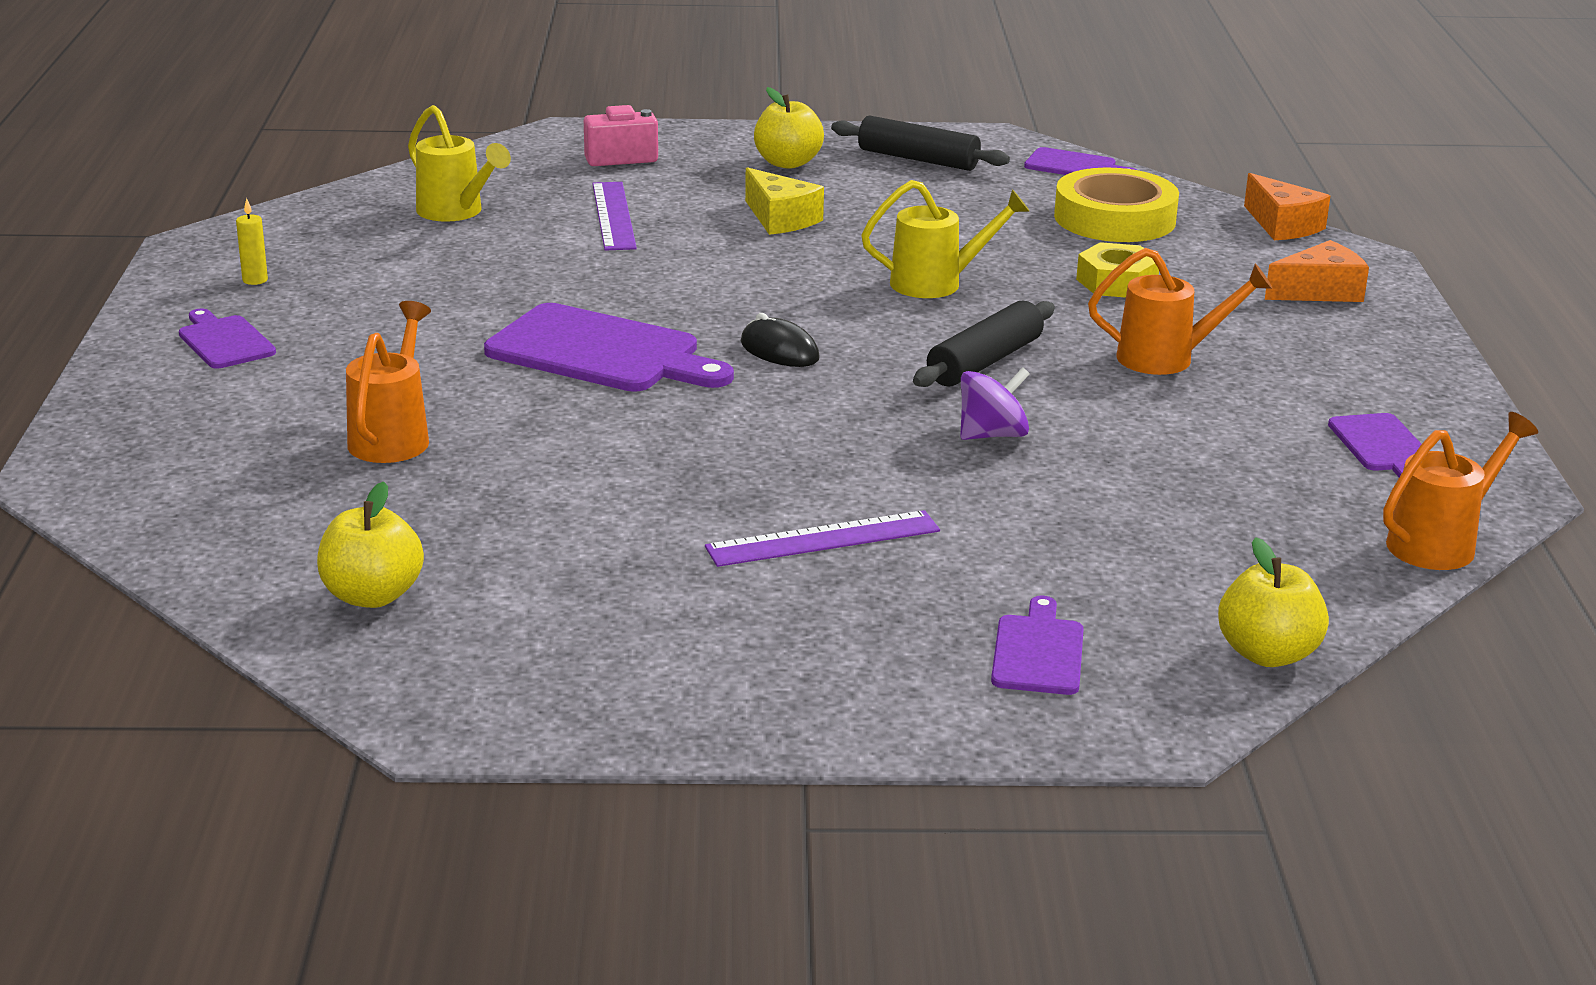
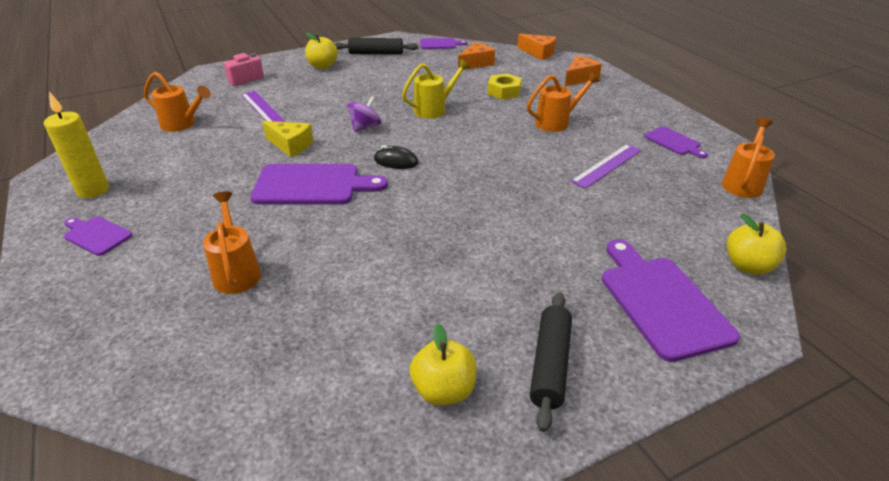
camera: 25 degrees left, 10 degrees up
(255, 280) = (93, 190): yellow candle -> yellow candle, size x2.16
(372, 596) = (299, 397): yellow apple -> yellow apple (443, 390)
(455, 212) = (182, 124): yellow watering can -> orange watering can
(780, 219) = (341, 93): yellow cheese -> yellow cheese (291, 145)
(823, 539) = (506, 265): purple ruler -> purple ruler (607, 165)
(985, 362) = (488, 143): black rolling pin -> black rolling pin (550, 365)
(992, 435) = (526, 181): purple spinning top -> purple spinning top (365, 127)
(1038, 651) = (661, 301): purple cutting board -> purple cutting board, size x1.86
(1114, 218) = (476, 63): yellow tape -> orange cheese

